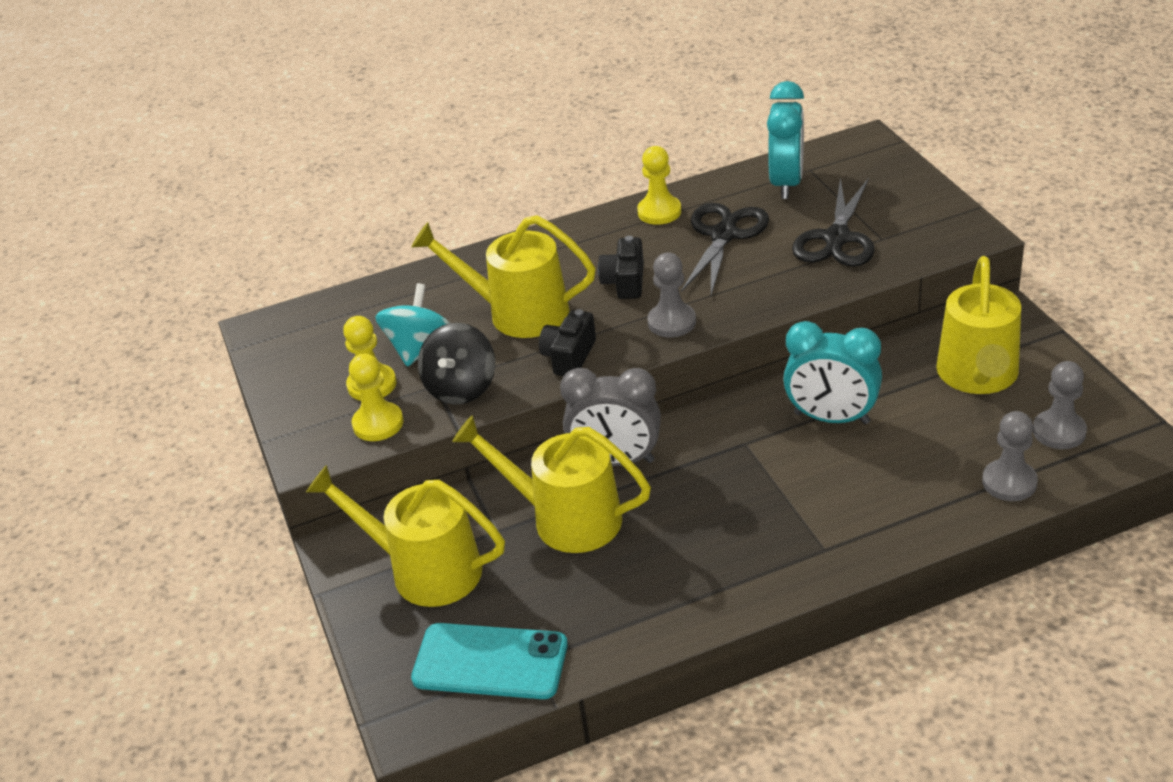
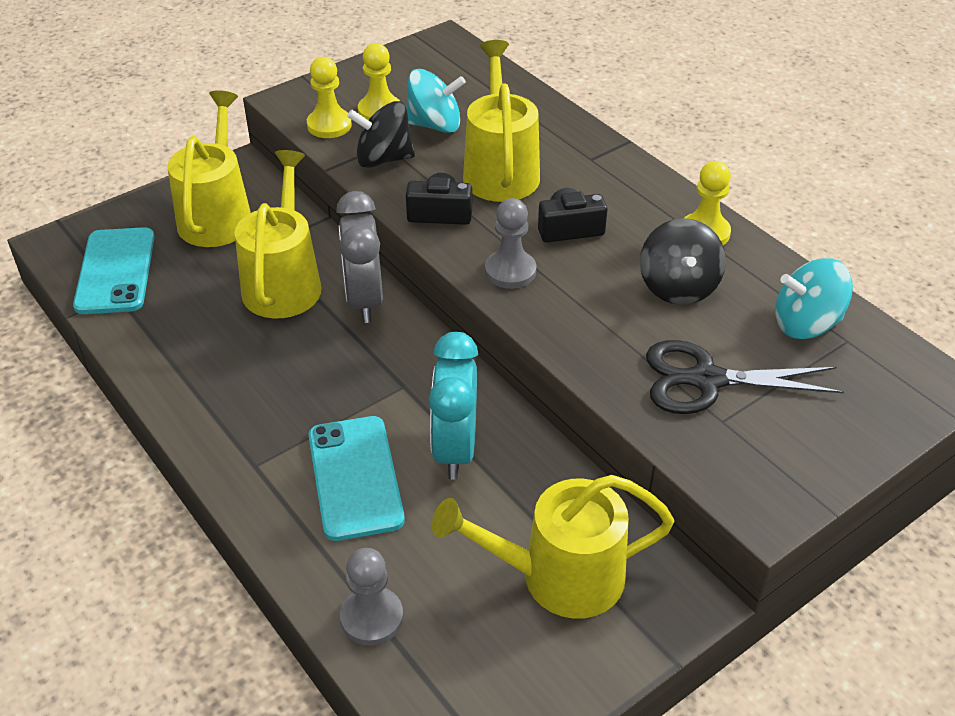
camera: 70 degrees right, 5 degrees up
(723, 235) = (678, 287): black scissors -> black spinning top
(786, 183) = (806, 324): turquoise clock -> turquoise spinning top
(853, 482) = (355, 477): none -> turquoise phone
(1059, 431) = (470, 666): grey pawn -> none

